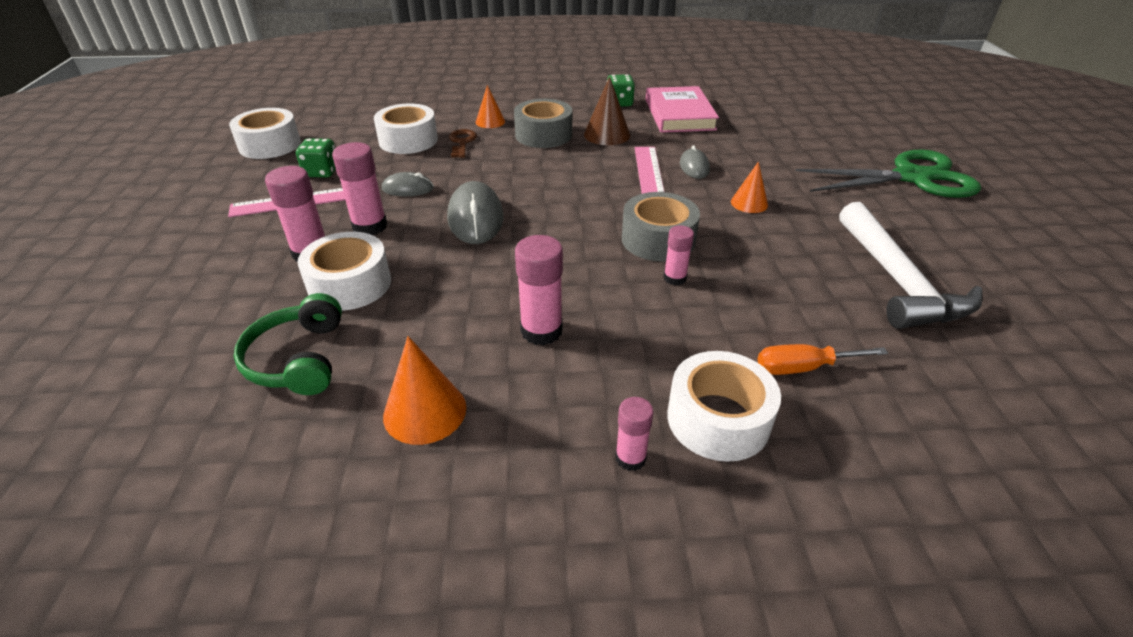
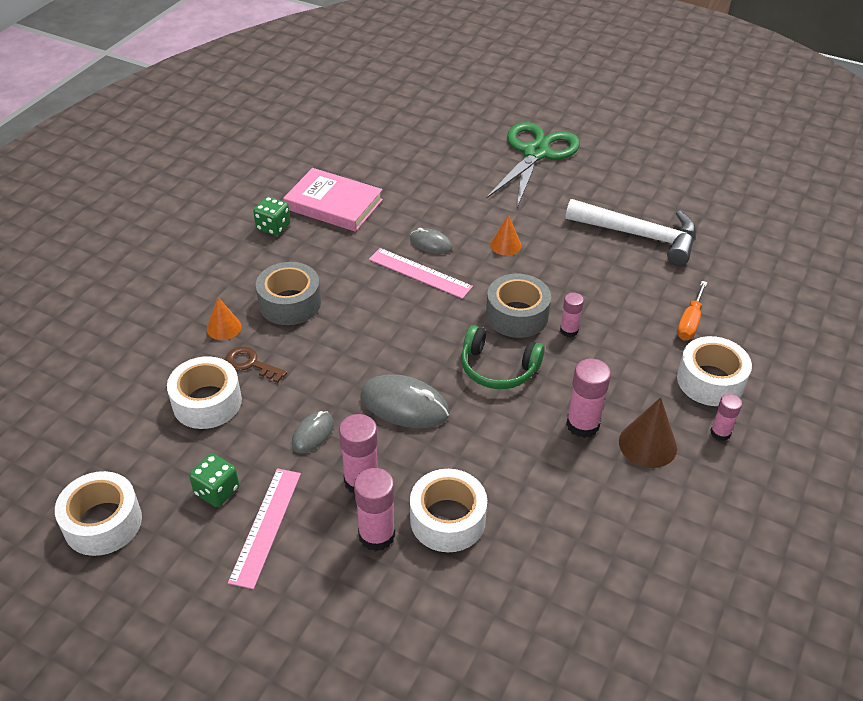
camera: 60 degrees left, 5 degrees up
(298, 359) = (529, 577): green headphones -> green headphones (498, 368)
(425, 411) = (629, 517): orange cone -> none
(607, 134) = (328, 264): brown cone -> brown cone (647, 444)

